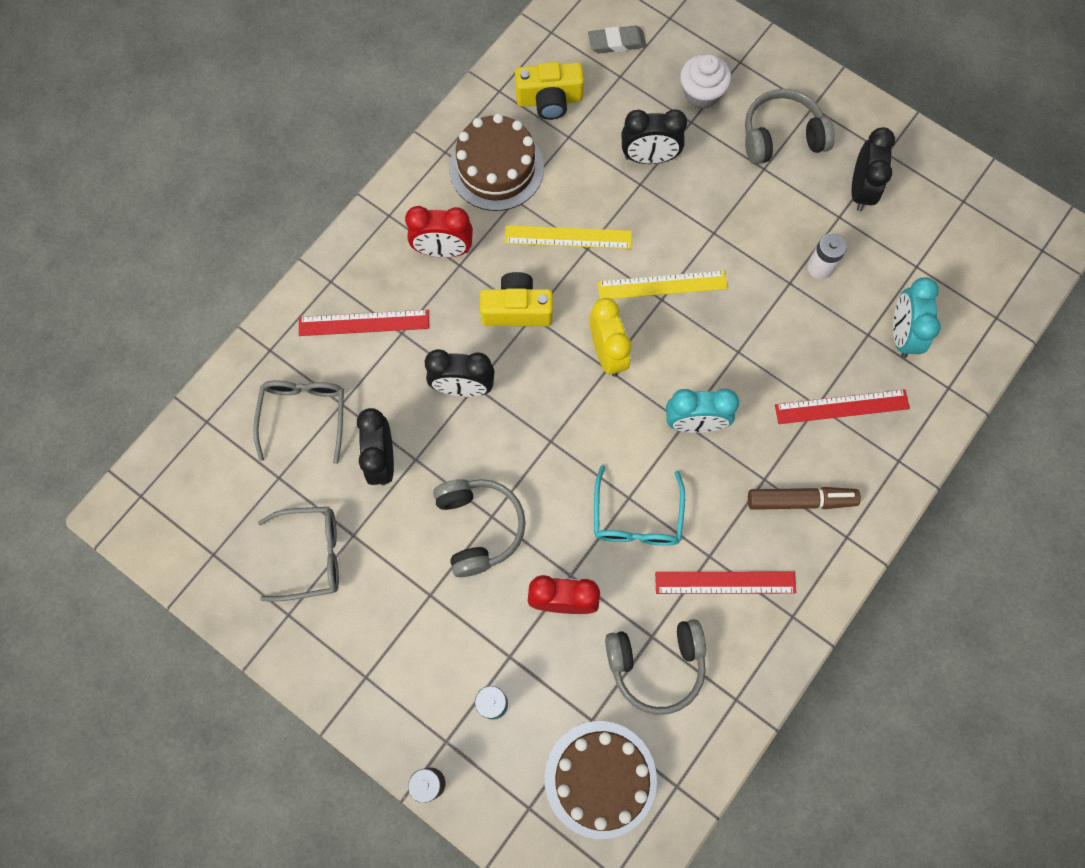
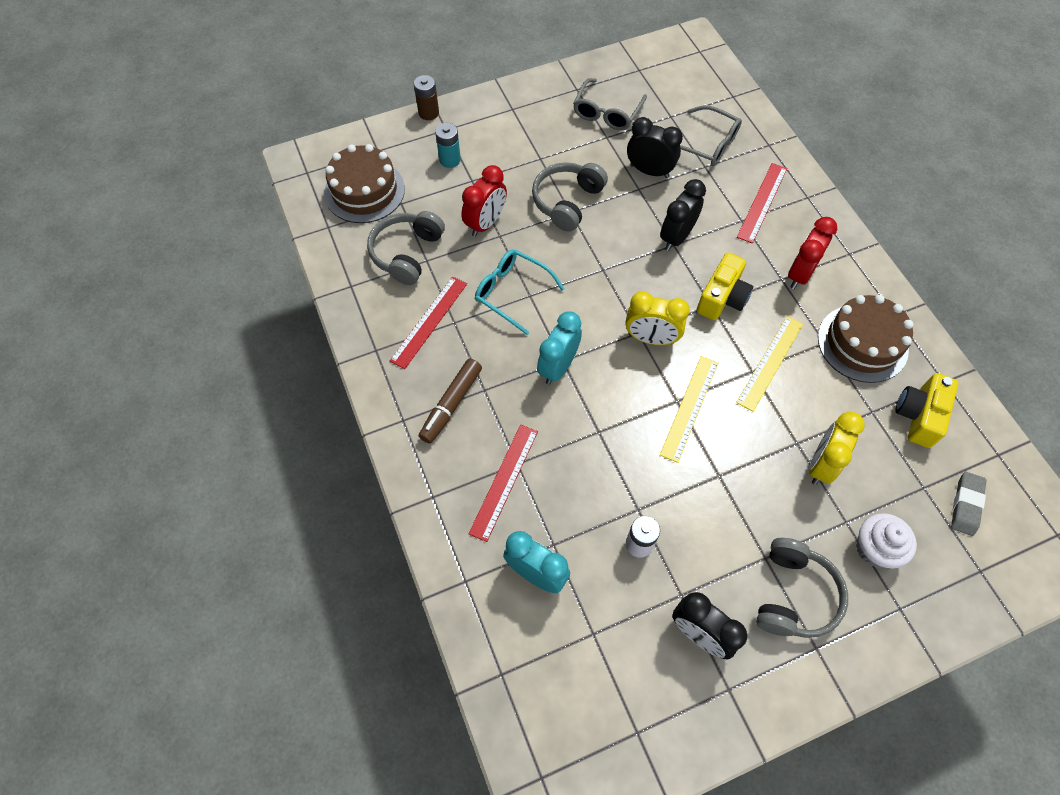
camera: 120 degrees right, 10 degrees down
(479, 527) = (567, 201): grey headphones -> grey headphones turned 105 degrees clockwise
(649, 158) = (821, 464): black clock -> yellow clock

